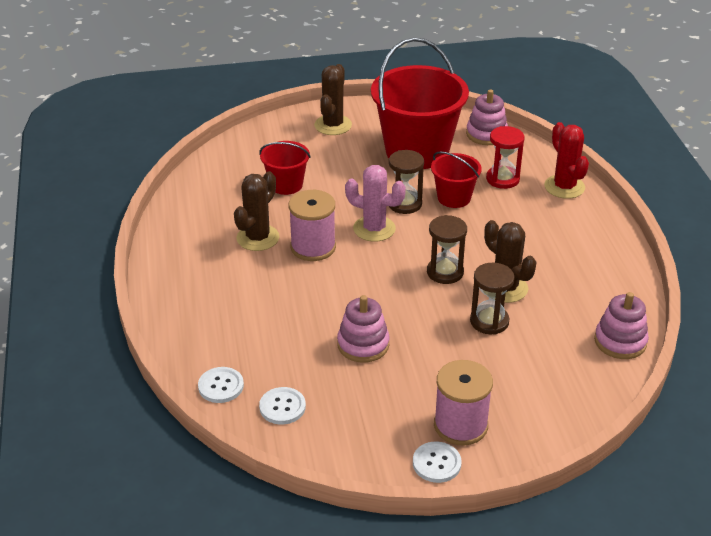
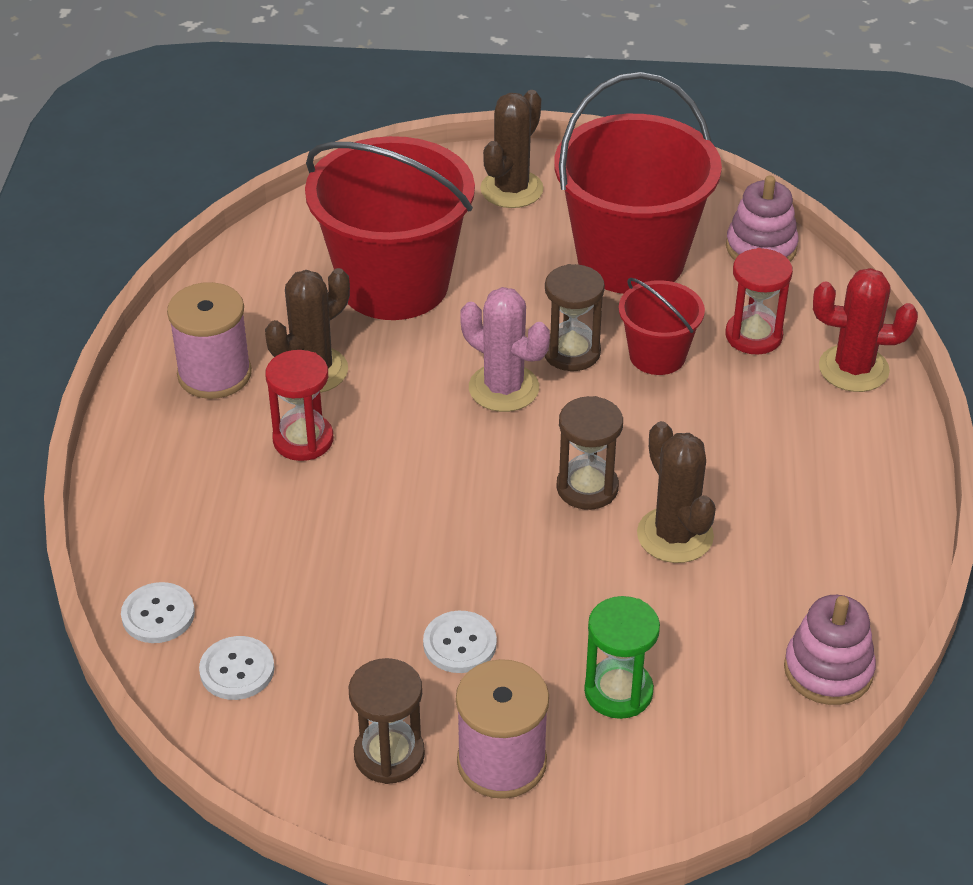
camera: 15 degrees right, 5 degrees up
(268, 276) = (303, 440): none -> red hourglass
(286, 185) = (394, 284): red bucket -> red bucket, size x2.01
(313, 247) = (393, 403): pink spool -> pink spool (214, 374)
(363, 344) = (404, 589): pink stacking toy -> none
(436, 463) = (437, 818): white button -> white button (460, 644)
(489, 321) = (623, 589): brown hourglass -> brown hourglass (389, 755)
(510, 375) = (618, 691): none -> green hourglass
(564, 187) = (853, 369): red cactus -> red cactus turned 75 degrees counterclockwise

